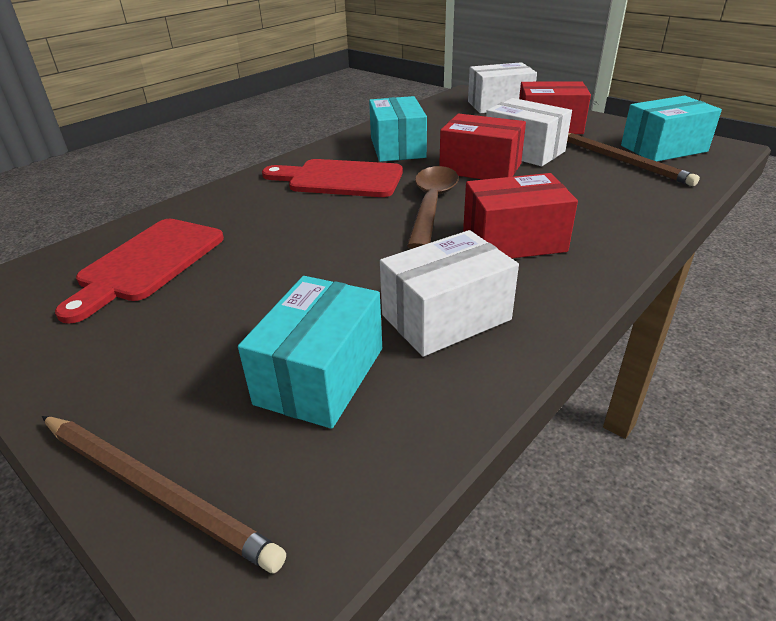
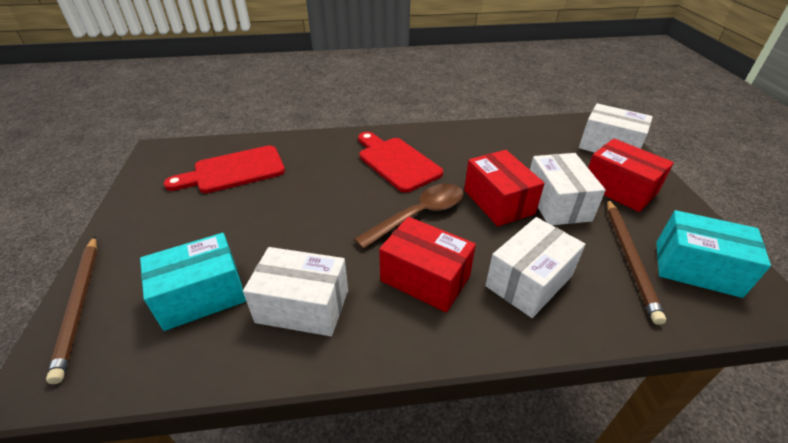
camera: 40 degrees right, 5 degrees up
(397, 148) = (469, 153): turquoise box -> none
(586, 203) = (529, 281): none -> white box

